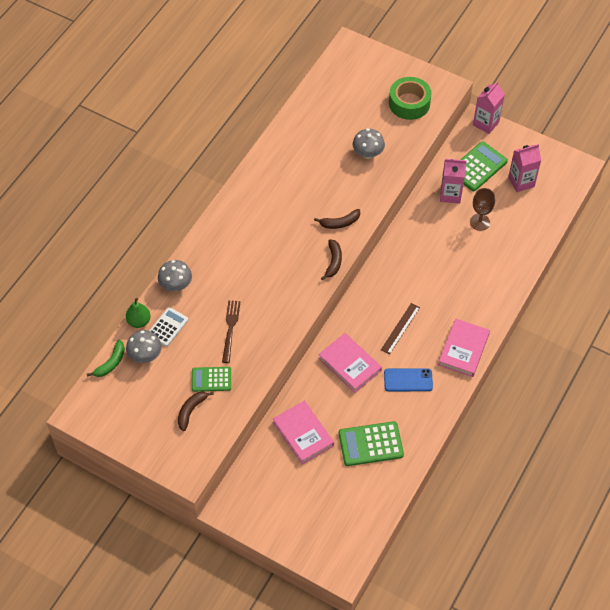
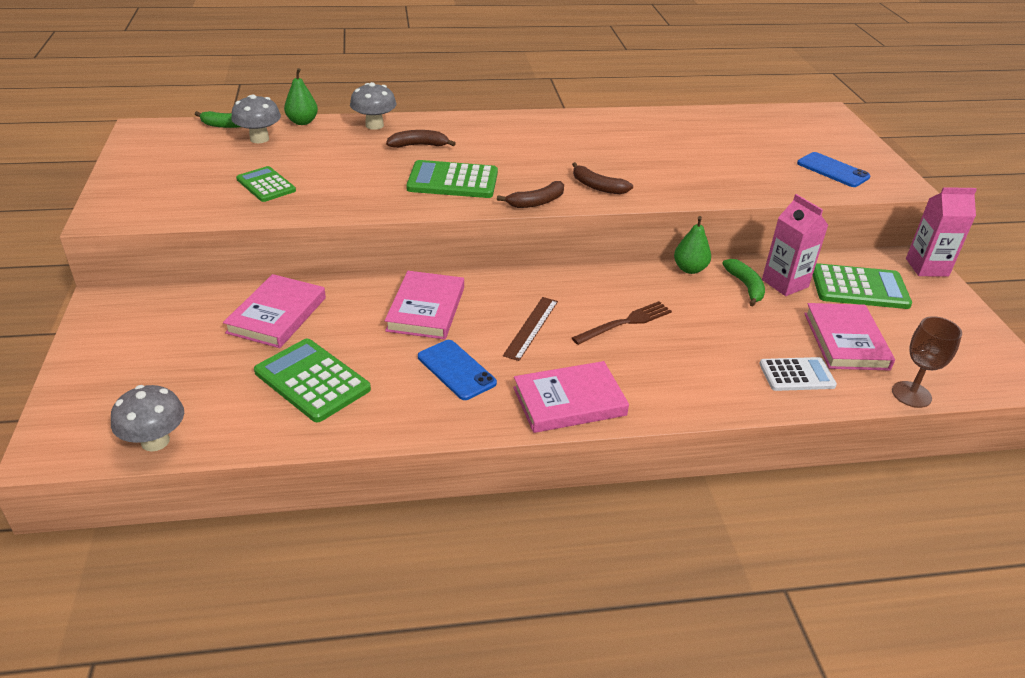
camera: 50 degrees right, 20 degrees down
(167, 327) = (313, 138): white calculator -> white calculator (797, 375)
(191, 411) = (206, 188): brown banana -> brown banana (419, 145)
(230, 329) = (353, 172): brown fork -> brown fork (625, 323)
(279, 286) = (453, 181): none -> green calculator
(368, 154) = (719, 170): grey mushroom -> grey mushroom (155, 441)
(400, 328) = (531, 328): brown ruler -> brown ruler turned 60 degrees counterclockwise
(407, 225) = (689, 269): none -> green pear
(409, 103) = (832, 170): green tape -> blue phone
(439, 213) = (745, 286): none -> green banana
(479, 222) = (786, 325): brown goblet -> brown goblet (911, 394)
(508, 209) = (845, 341): none -> pink book
(521, 182) = (903, 334): pink carton -> none

